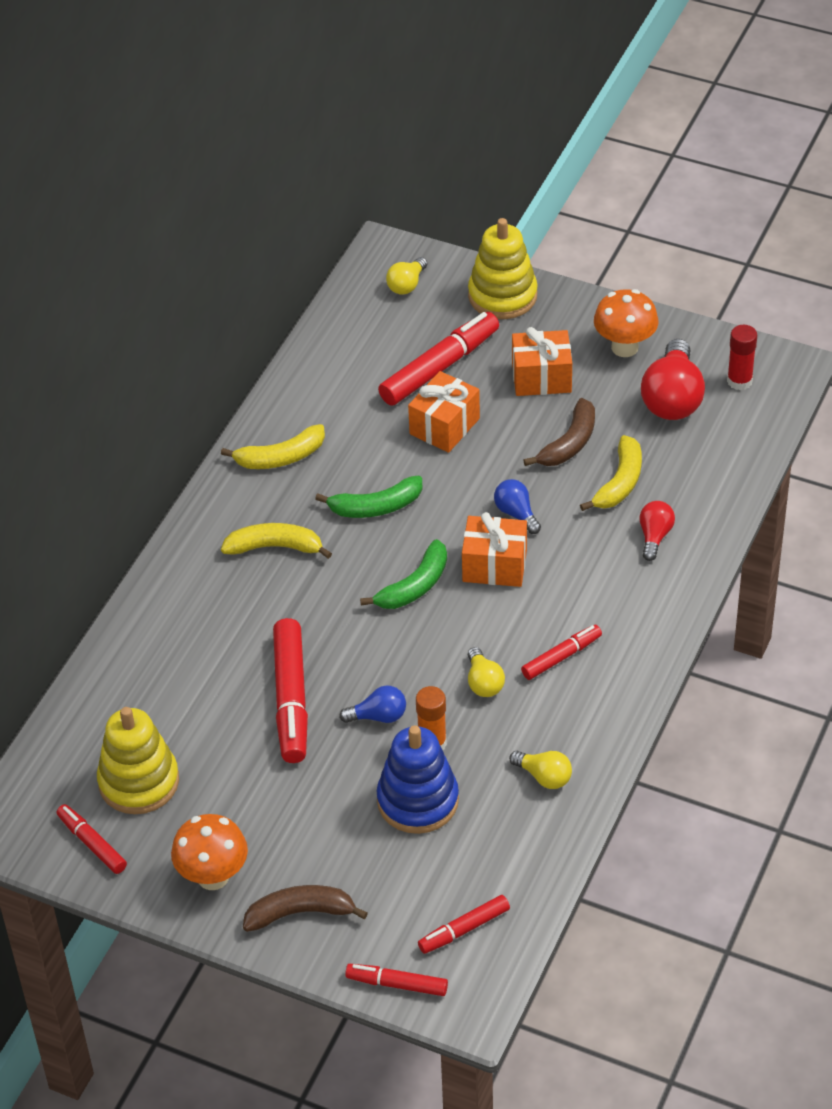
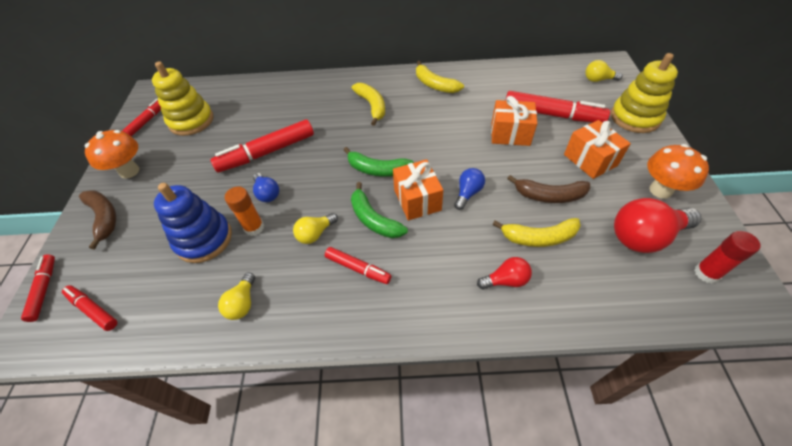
camera: 65 degrees right, 5 degrees up
(376, 507) = (427, 130): green banana -> green banana (374, 219)

